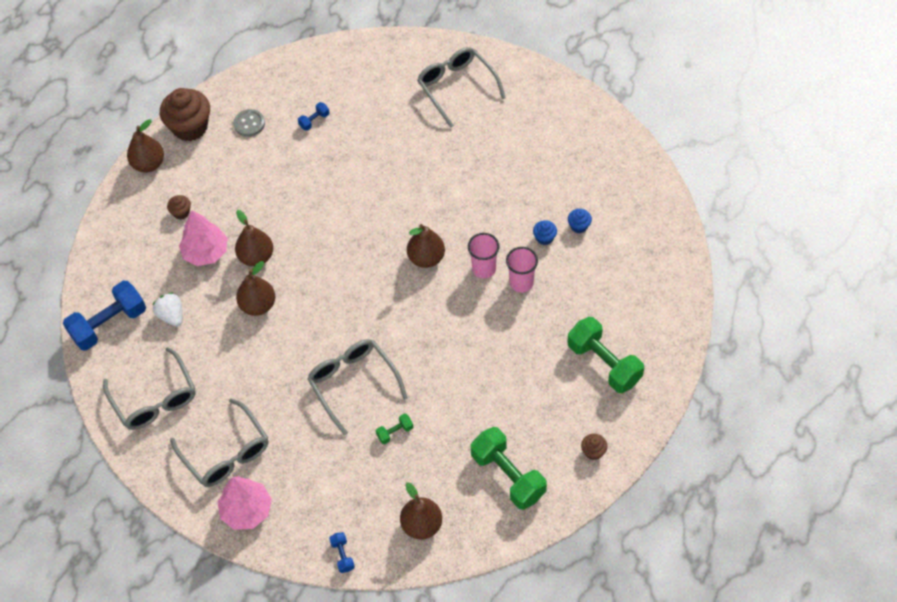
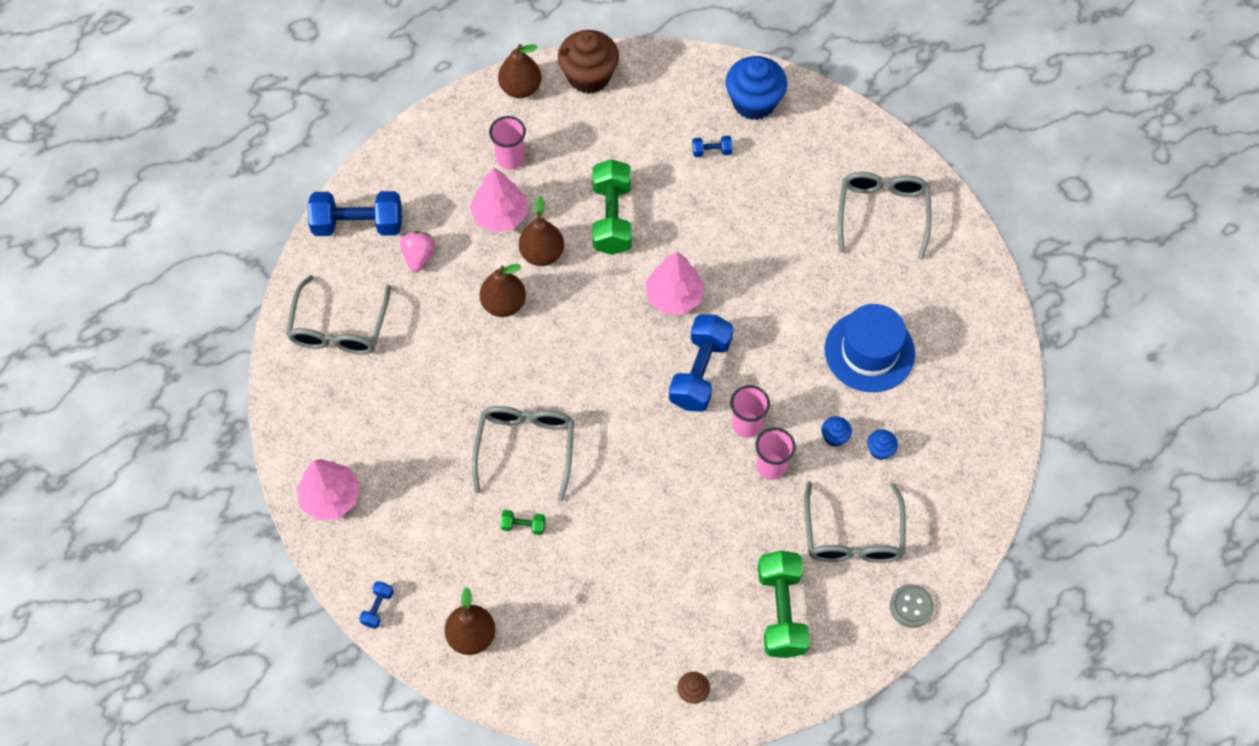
camera: 35 degrees right, 5 degrees up
(171, 316) = (419, 257): white strawberry -> pink strawberry
(181, 212) = (510, 159): brown cupcake -> pink cup
(226, 453) = (358, 428): grey glasses -> grey glasses (852, 535)
(249, 124) = (647, 111): grey button -> grey button (911, 606)
(315, 74) = (754, 102): none -> blue cupcake
(368, 224) = (674, 296): none -> pink tree
(426, 258) = (700, 372): brown pear -> blue dumbbell
(508, 475) = (591, 651): green dumbbell -> green dumbbell (612, 218)
(521, 173) = (869, 351): none -> blue hat

